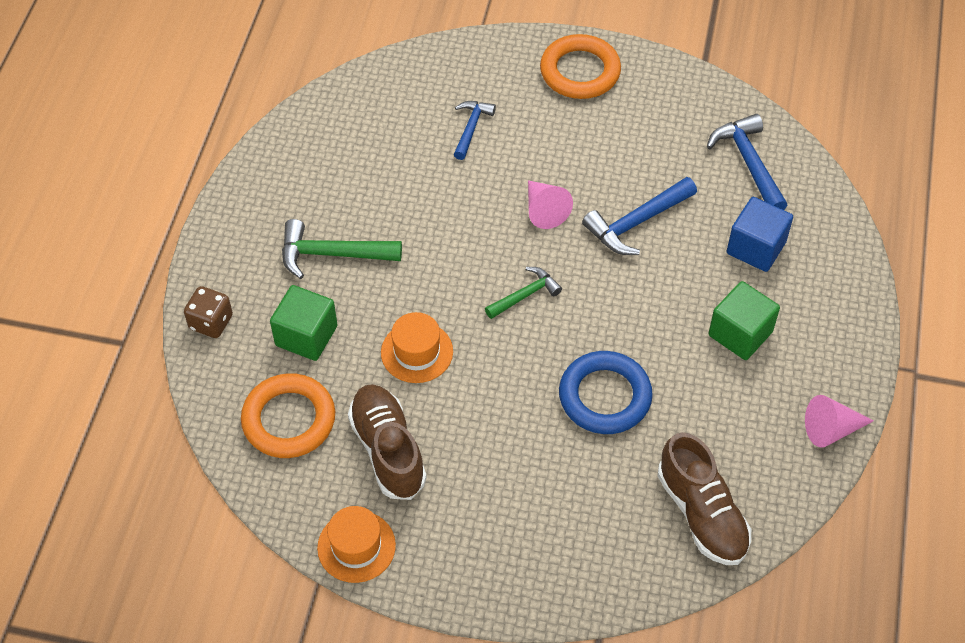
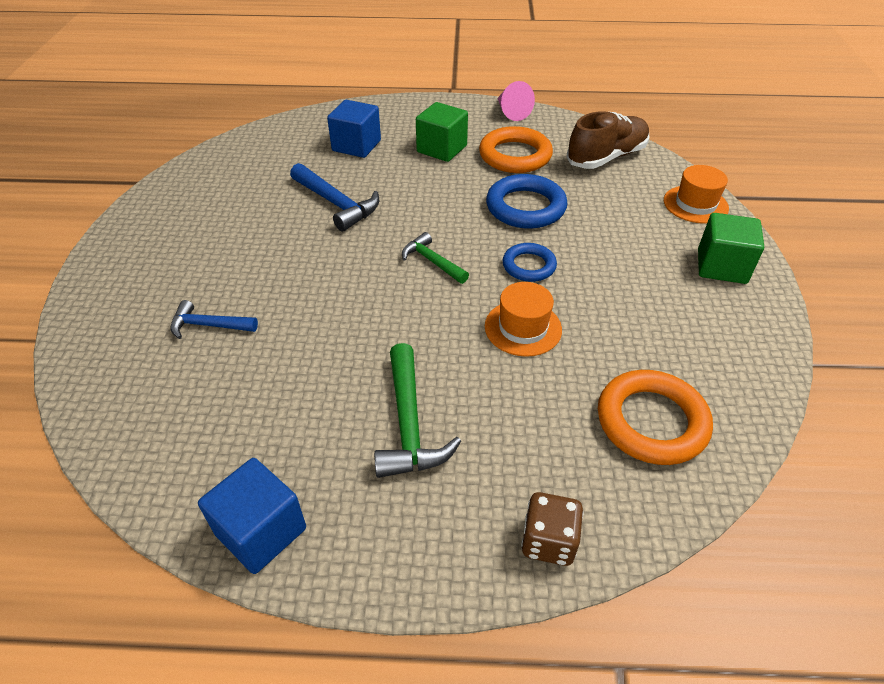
camera: 100 degrees left, 10 degrees down
(268, 165) = (261, 531): none -> blue cube
(306, 336) = (534, 427): green cube -> green cube (721, 266)
(356, 546) = (759, 339): orange hat -> orange hat (695, 204)
(388, 450) = (645, 332): brown shoe -> none
(502, 376) = (529, 266): none -> blue ring
(544, 210) = (326, 259): pink cone -> none
(580, 71) = (136, 253): orange ring -> orange ring (515, 155)
(749, 163) = (266, 152): blue hammer -> none

